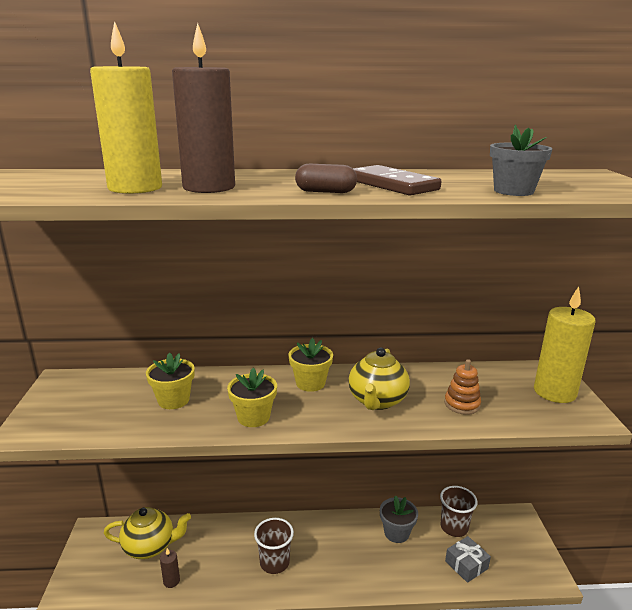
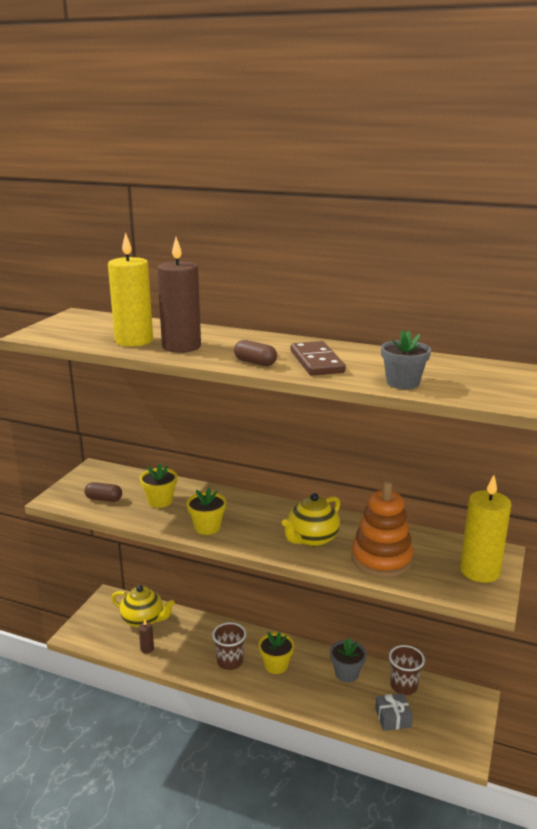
camera: 25 degrees right, 0 degrees up
(97, 415) = (104, 499): none -> brown capsule
(310, 383) = (270, 512): yellow flower pot -> yellow flower pot (276, 665)
(462, 404) = (381, 559): orange stacking toy -> orange stacking toy, size x1.91

